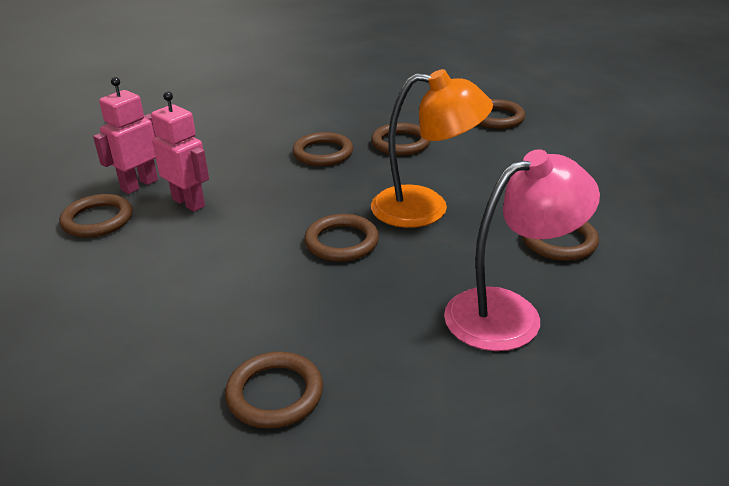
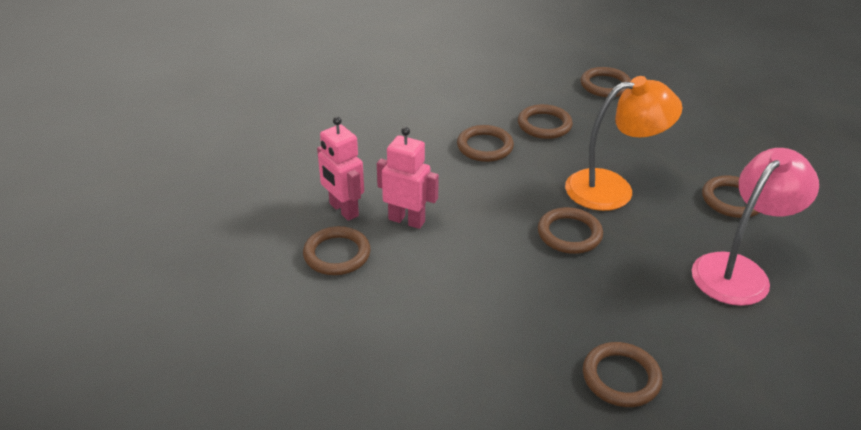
camera: 20 degrees left, 5 degrees up
(139, 185) = (343, 210): pink robot -> pink robot turned 60 degrees counterclockwise

